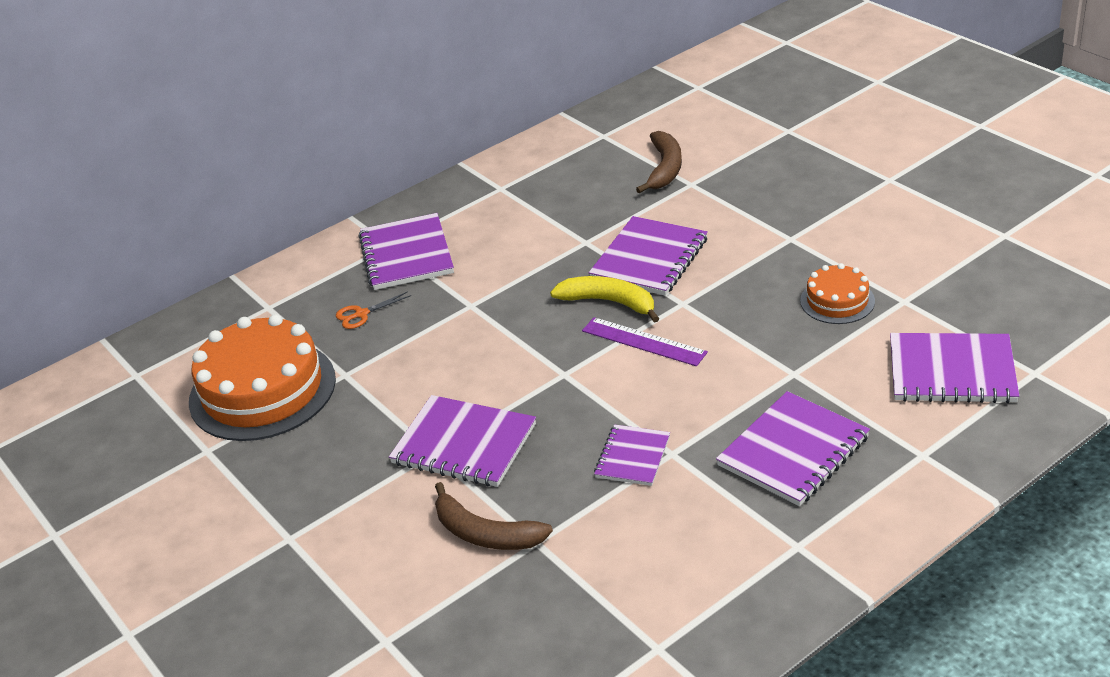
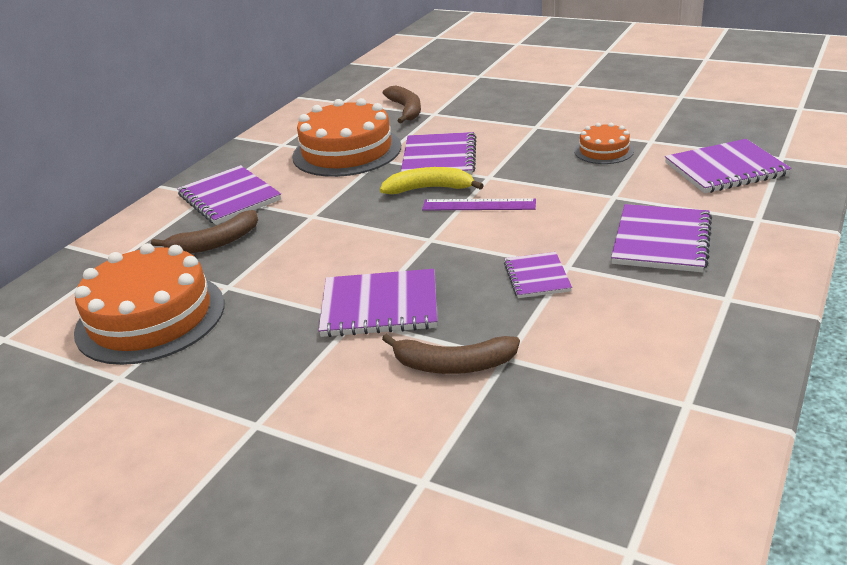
camera: 25 degrees left, 5 degrees down
(361, 314) = (215, 243): orange scissors -> brown banana
(560, 219) = (347, 151): none -> orange cake

